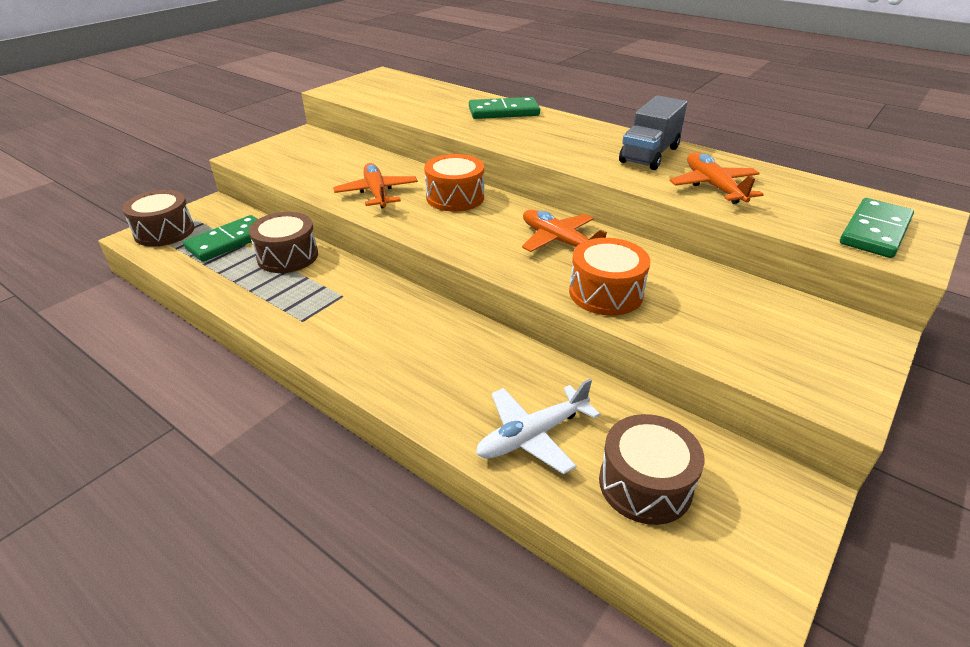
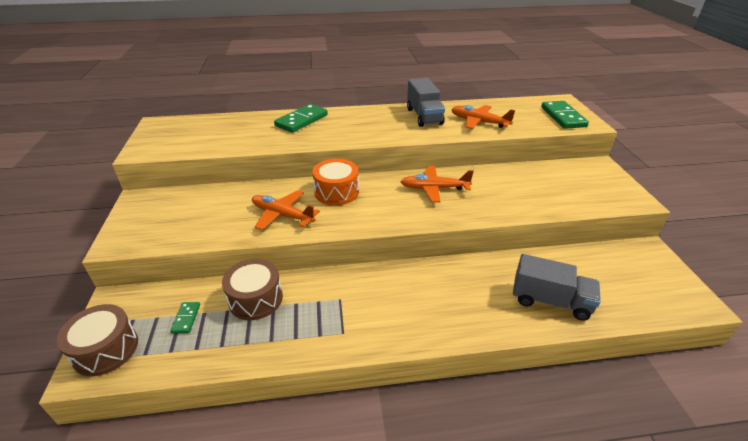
camera: 45 degrees left, 0 degrees up
(229, 241) = (186, 318): green domino -> green domino, size x0.50
(533, 435) = (550, 301): white plane -> grey truck
(605, 293) = (498, 204): orange drum -> none
(645, 484) = (613, 287): brown drum -> none

